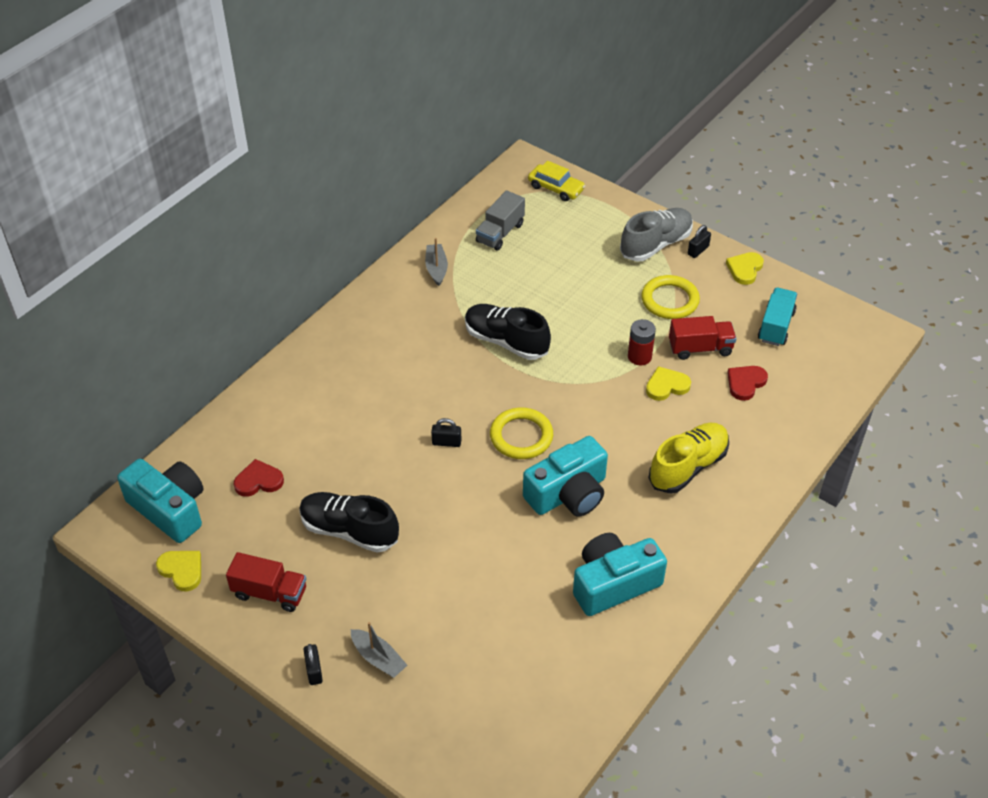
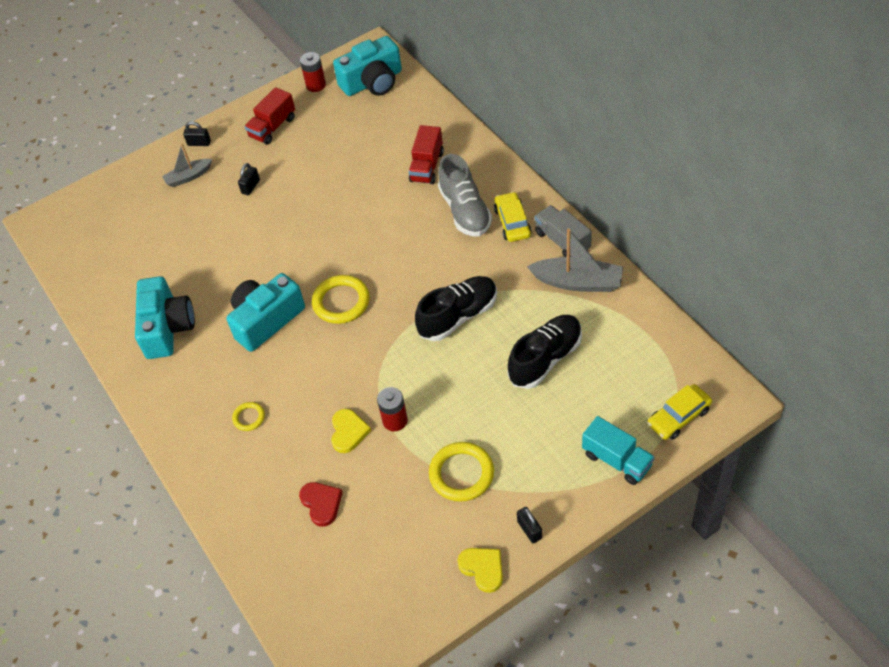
camera: 115 degrees right, 5 degrees up
(182, 570) = (316, 85): yellow heart -> red battery
(258, 481) = (375, 131): red heart -> none
(349, 531) = (302, 176): black shoe -> black shoe (545, 359)
(374, 328) = (512, 222): none -> yellow car
(436, 269) = (578, 282): grey boat -> grey boat, size x1.64
(446, 442) = (359, 249): black padlock -> black padlock (251, 187)
(500, 233) = (616, 346): grey truck -> grey truck (562, 241)
(568, 493) = (266, 320): turquoise camera -> turquoise camera turned 60 degrees clockwise
(655, 245) = (552, 489): grey shoe -> grey shoe (465, 211)
(688, 467) = (249, 417): yellow shoe -> yellow ring
(700, 348) = (384, 479): red truck -> red truck (427, 166)
(776, 326) = (385, 565): turquoise truck -> turquoise truck (617, 460)

